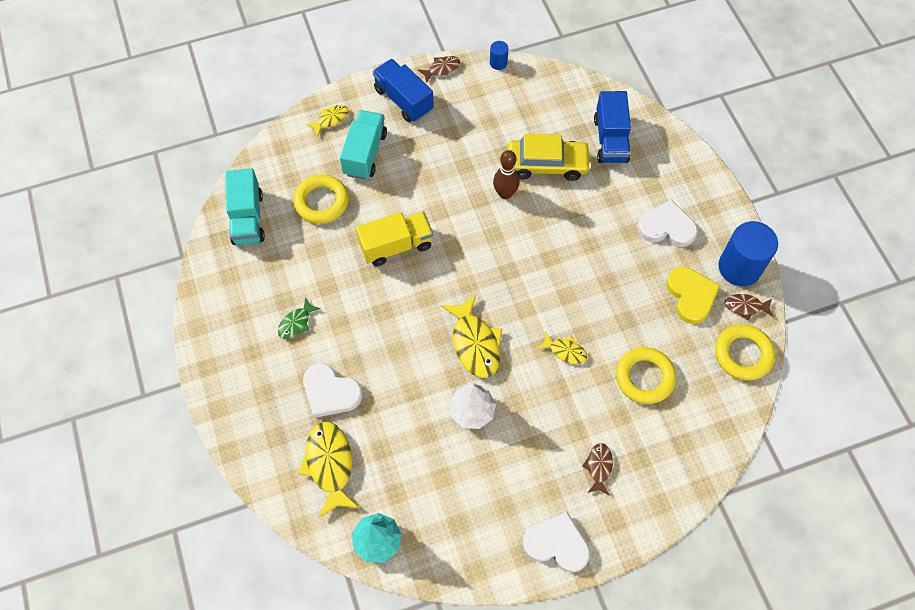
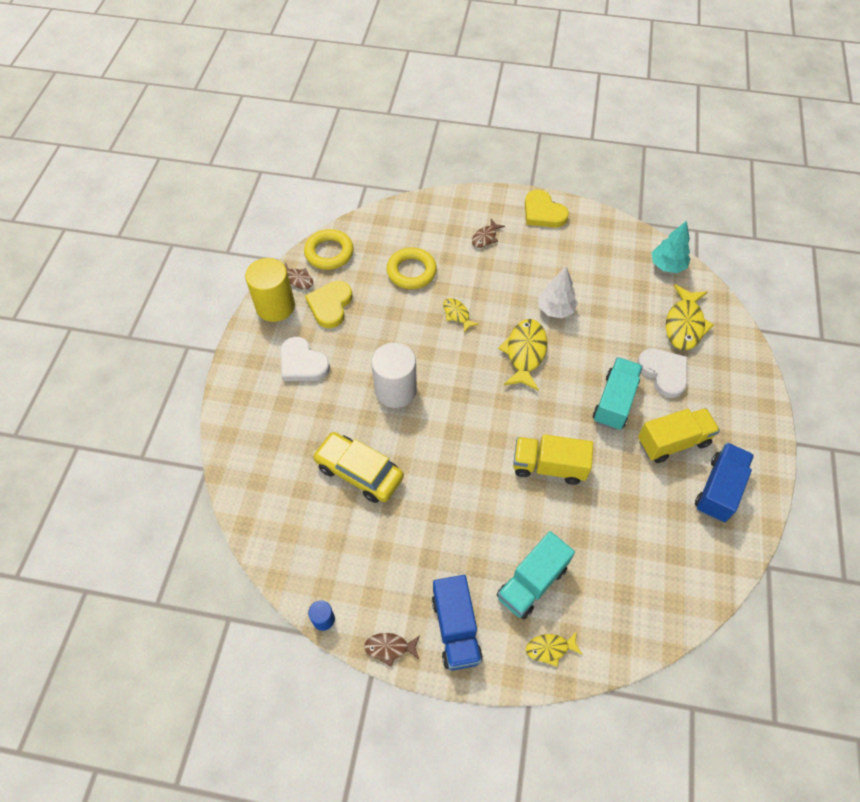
camera: 150 degrees left, 5 degrees down
(247, 218) = (687, 572): turquoise truck -> turquoise truck (614, 402)
(296, 323) = (673, 442): green fish -> yellow truck
(322, 202) = (602, 550): yellow ring -> none
(505, 193) = (418, 464): brown bowling pin -> none
(557, 544) = (543, 212): white heart -> yellow heart
(568, 245) = (395, 390): none -> white cylinder
(610, 140) = (282, 465): blue truck -> blue truck (719, 489)
(739, 267) = (275, 306): blue cylinder -> yellow cylinder

